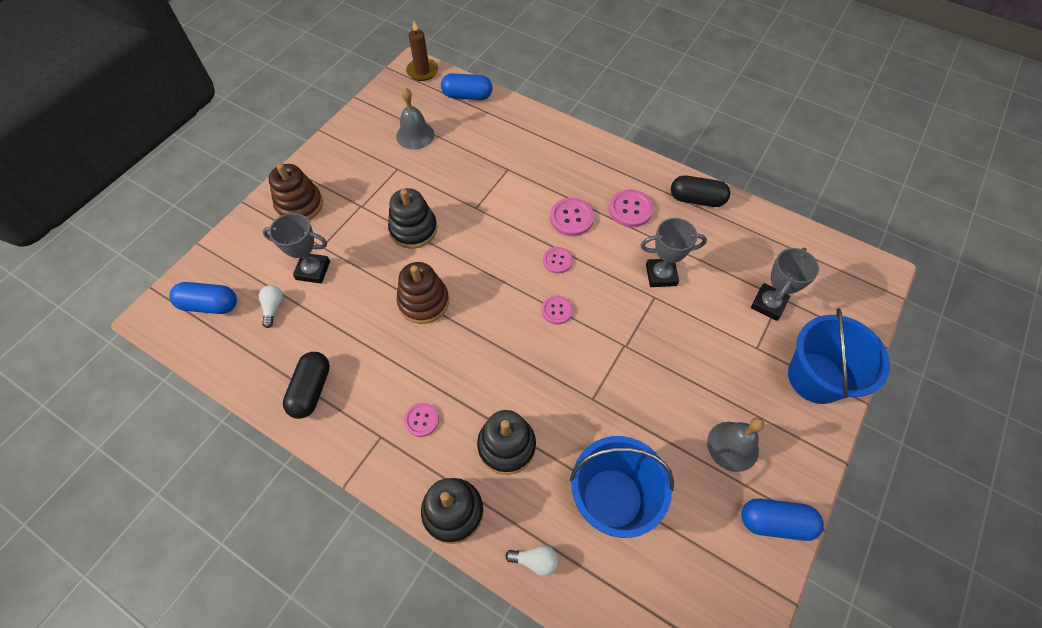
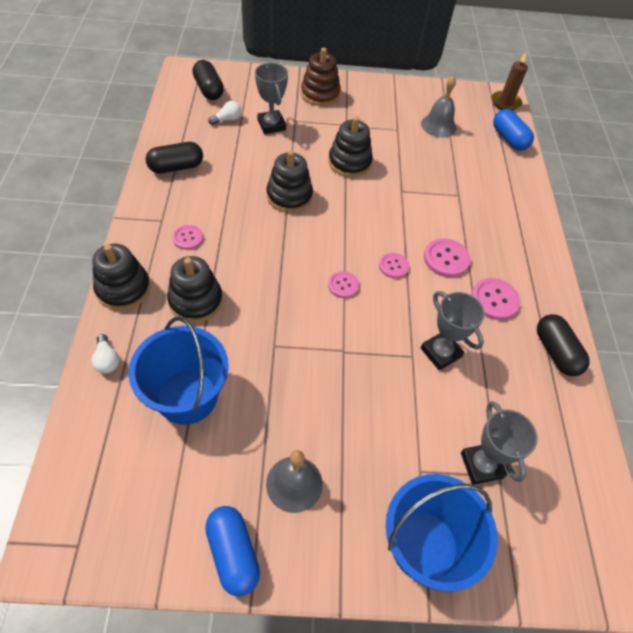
camera: 55 degrees right, 5 degrees down
(210, 305) = (208, 89): blue capsule -> black capsule
(423, 302) = (289, 196): brown stacking toy -> black stacking toy
(768, 304) = (481, 465): grey trophy -> grey trophy turned 75 degrees clockwise

